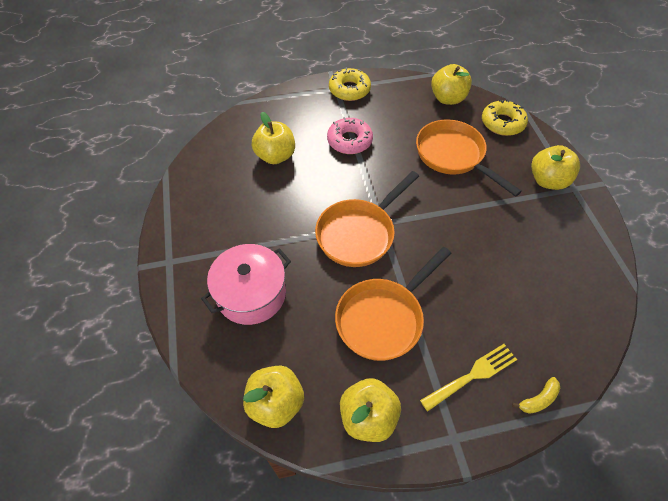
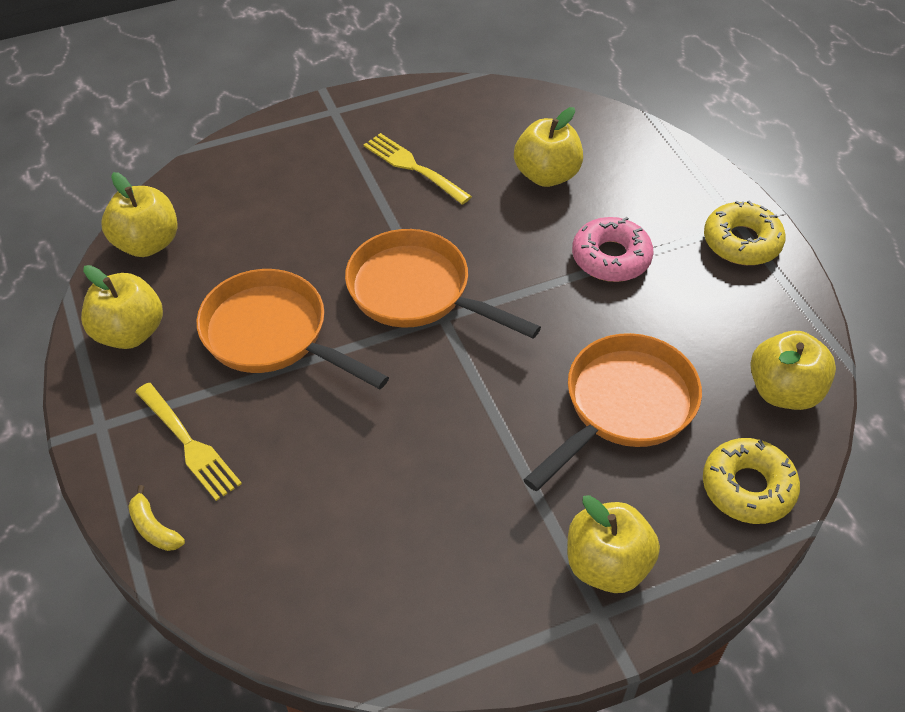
camera: 80 degrees right, 5 degrees down
(246, 221) = (413, 167): none -> yellow fork
(251, 294) = (295, 194): pink pot -> none

